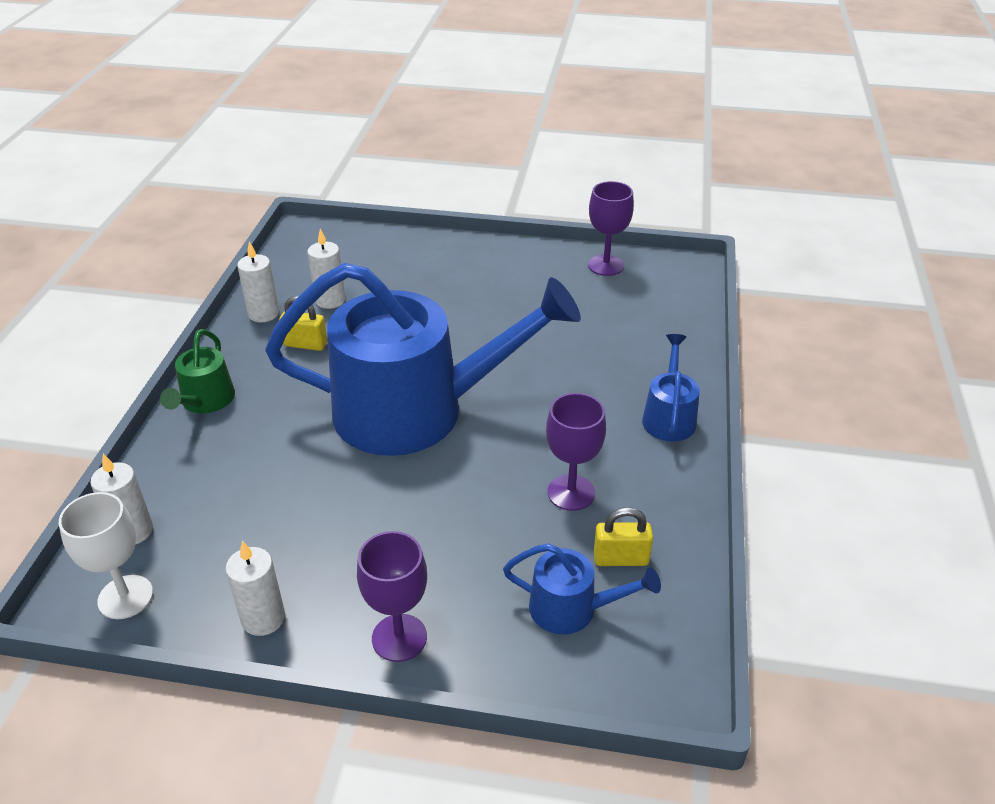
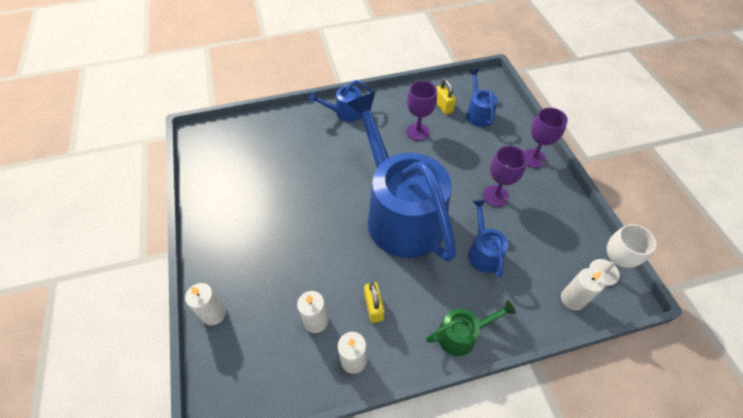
camera: 115 degrees left, 15 degrees up
(263, 618) = (565, 209): white candle -> white candle (214, 313)
(284, 470) = (483, 252): none -> blue watering can
(606, 265) = (210, 174): purple goblet -> purple goblet (495, 196)

